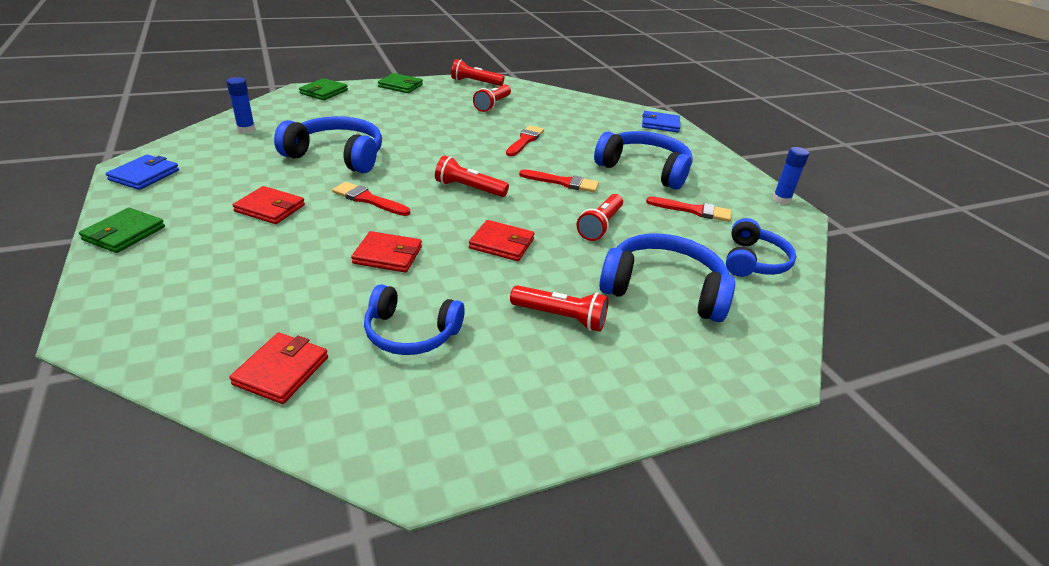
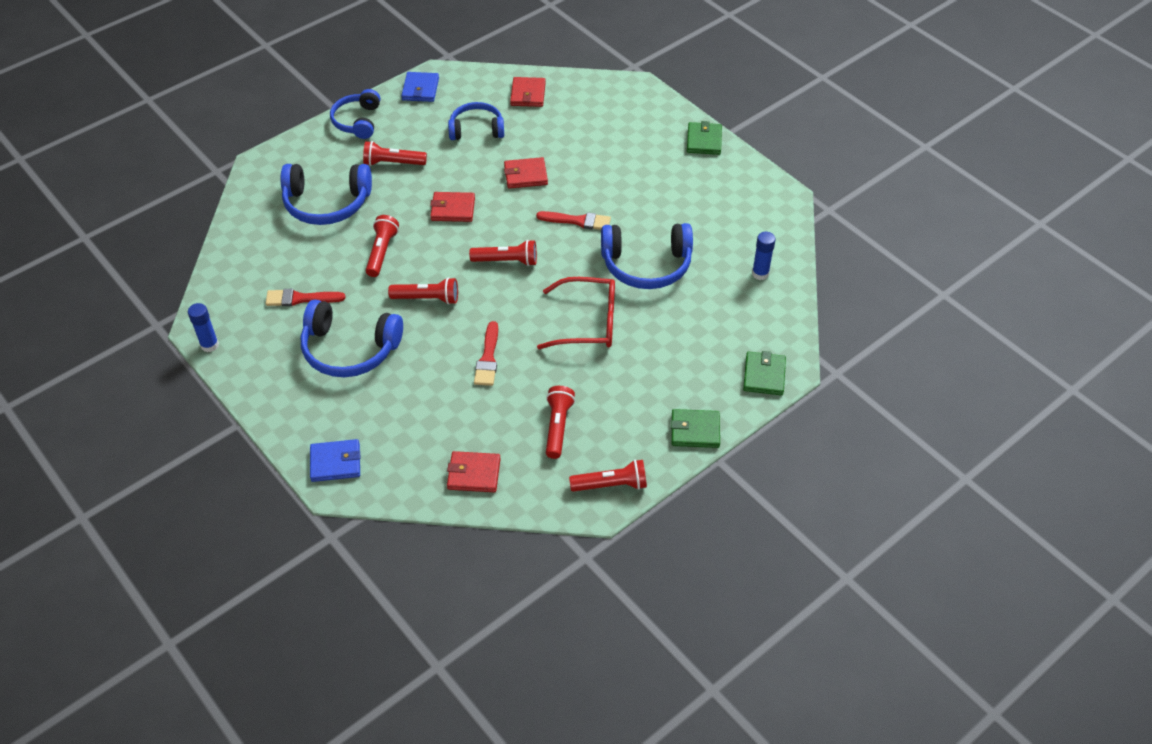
camera: 165 degrees right, 15 degrees up
(144, 175) = (762, 191): blue wallet -> blue wallet (420, 89)
(270, 208) = (639, 189): red wallet -> red wallet (474, 474)
(425, 138) = (589, 322): none -> red glasses
(563, 182) = (427, 298): red brush -> red flashlight
(754, 261) = (254, 251): blue headphones -> blue headphones (357, 121)

